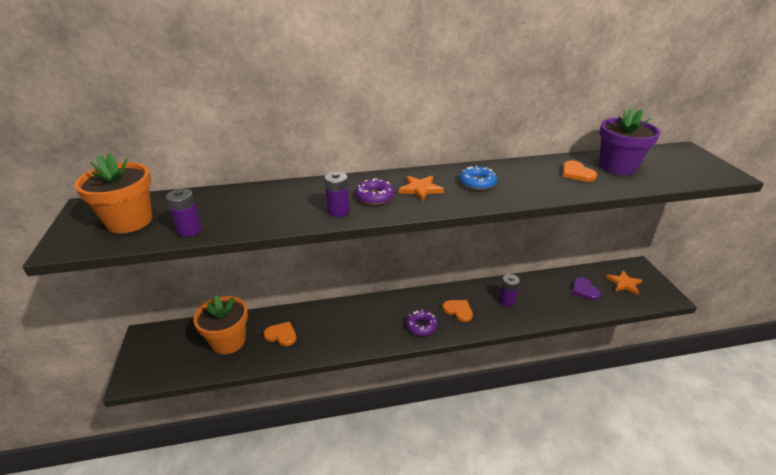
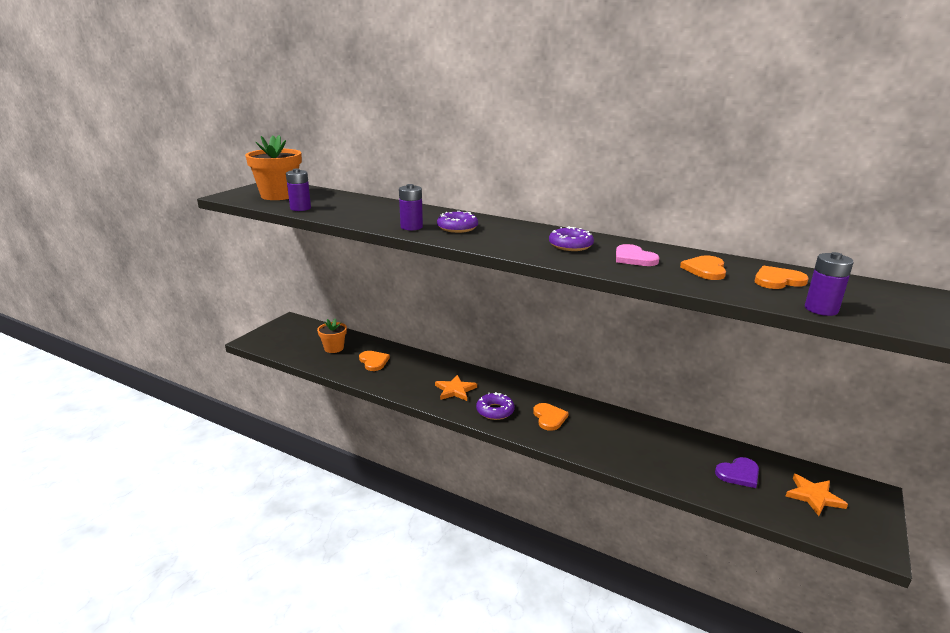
camera: 40 degrees right, 10 degrees down
(228, 341) = (334, 348): orange flower pot -> orange flower pot, size x0.59
(420, 189) = (506, 234): orange star -> orange star (455, 390)
(477, 183) = (570, 245): blue donut -> purple donut
(506, 301) = (616, 435): purple battery -> purple battery (821, 309)
(529, 179) = (634, 258): none -> pink heart
(584, 290) = (738, 474): purple heart -> purple heart turned 135 degrees counterclockwise
(617, 167) = (777, 280): purple flower pot -> orange heart

